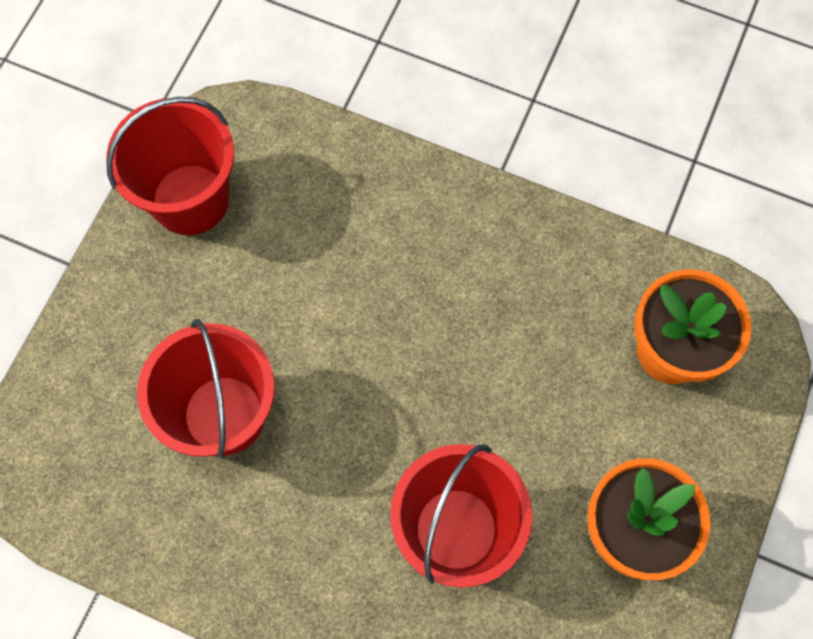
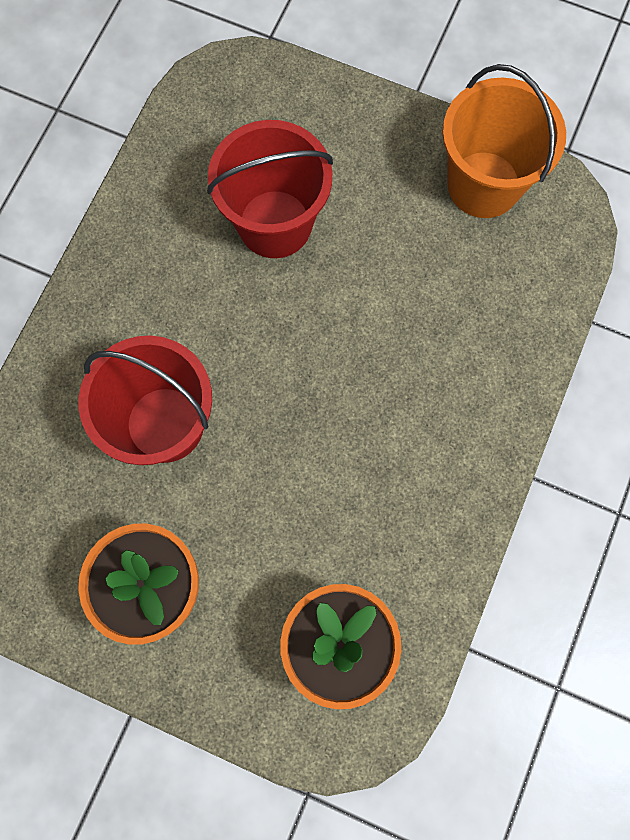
camera: 90 degrees right, 5 degrees up
(190, 199) = (483, 184): red bucket -> orange bucket

